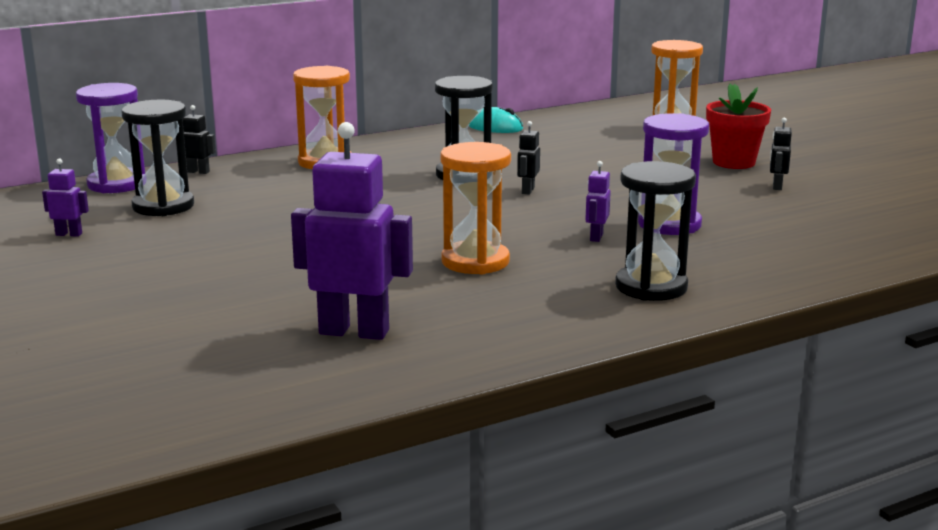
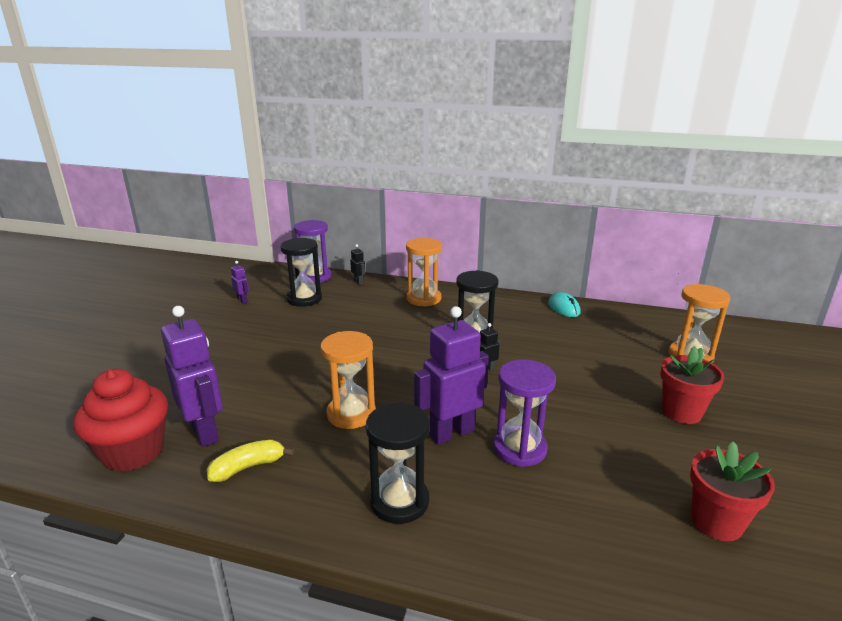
camera: 45 degrees right, 5 degrees up
(310, 375) = (133, 452): none -> red cupcake
(469, 329) = (248, 467): none -> yellow banana
(596, 237) = (451, 433): purple robot -> purple robot, size x2.25
(777, 186) = (674, 455): black robot -> none
(863, 207) = (716, 522): none -> red flower pot

